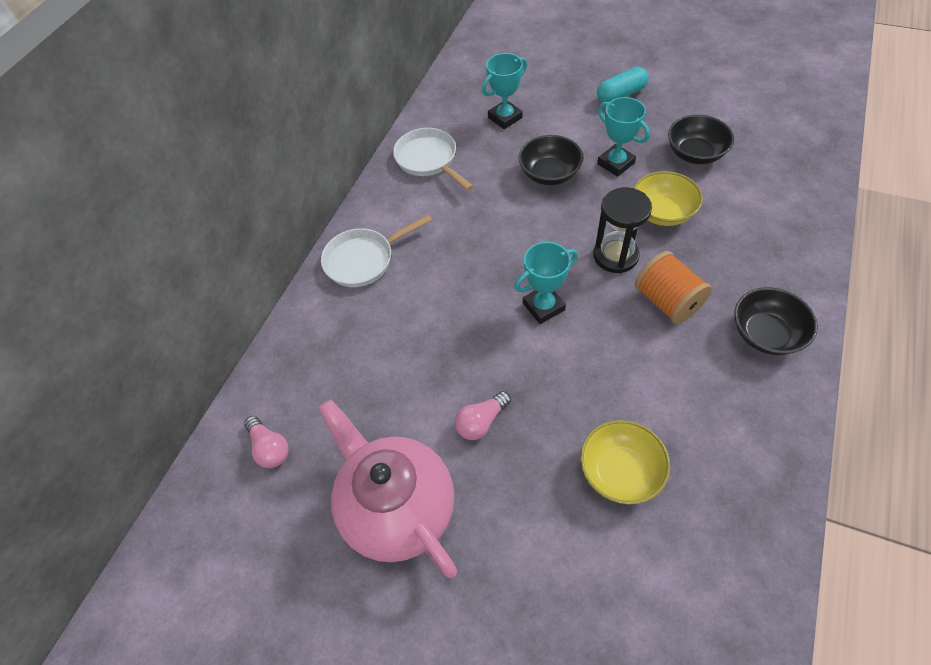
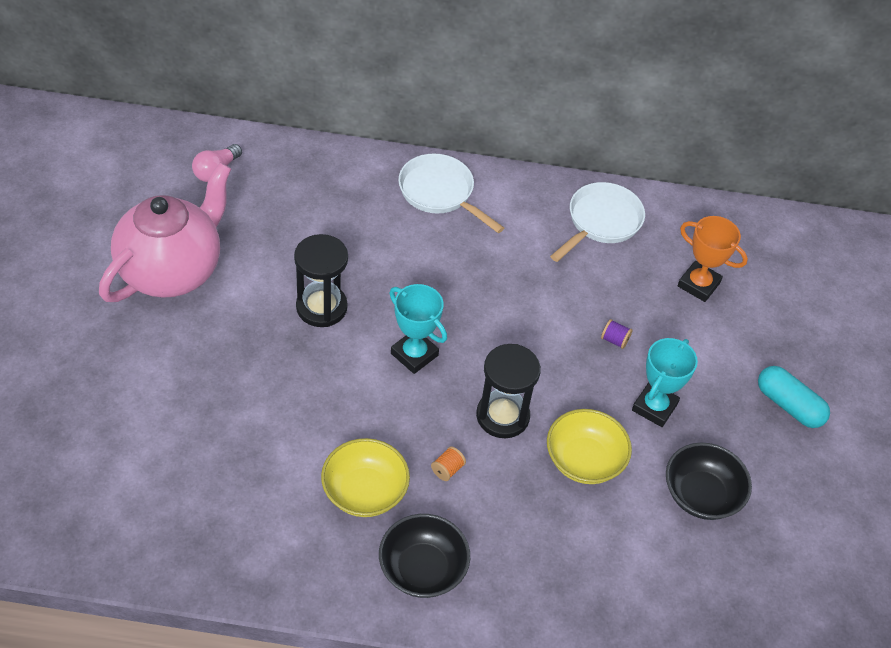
camera: 65 degrees right, 5 degrees down
(476, 372) = (321, 307): none -> black hourglass
(481, 421) = (267, 319): pink light bulb -> none
(505, 118) = (698, 284): turquoise trophy -> orange trophy
(549, 174) = (614, 340): black bowl -> purple spool
(620, 471) = (230, 436): yellow bowl -> yellow bowl (364, 492)
(667, 301) = (447, 469): orange spool -> orange spool, size x0.42

